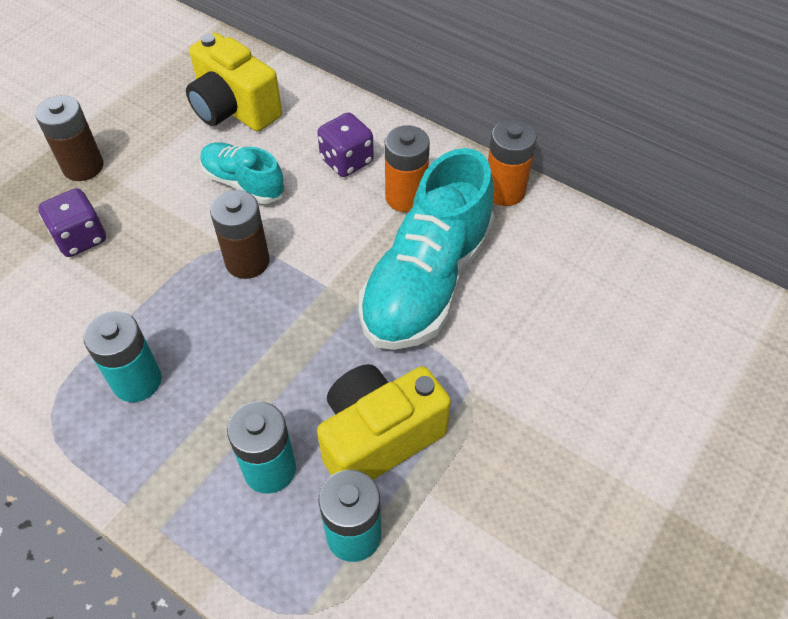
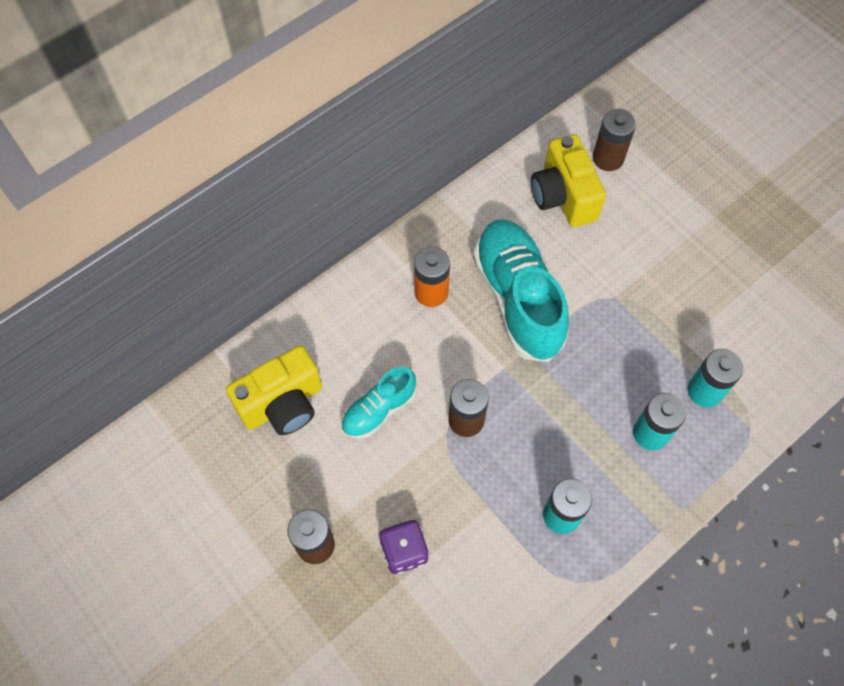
camera: 75 degrees left, 10 degrees up
(346, 161) = (378, 326): purple dice -> none
(378, 438) = (639, 361): yellow camera -> yellow camera (563, 197)
(427, 281) = (518, 299): turquoise shoe -> turquoise shoe turned 150 degrees counterclockwise
(504, 191) = (445, 224): orange battery -> none
(696, 345) = (608, 158): none -> brown battery

